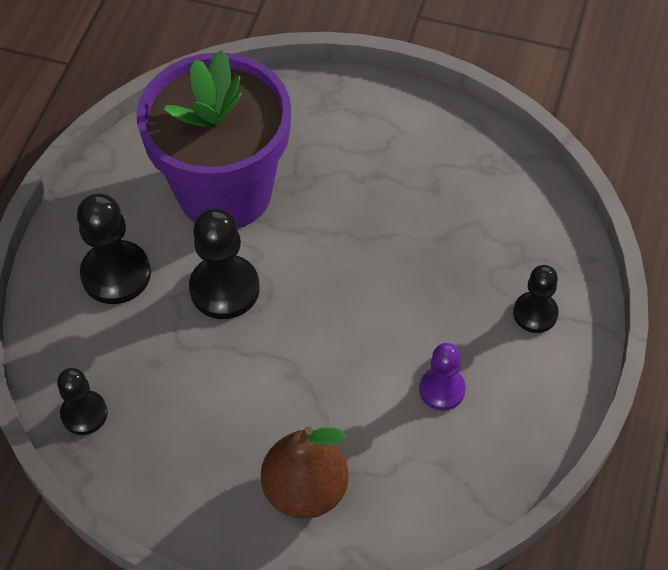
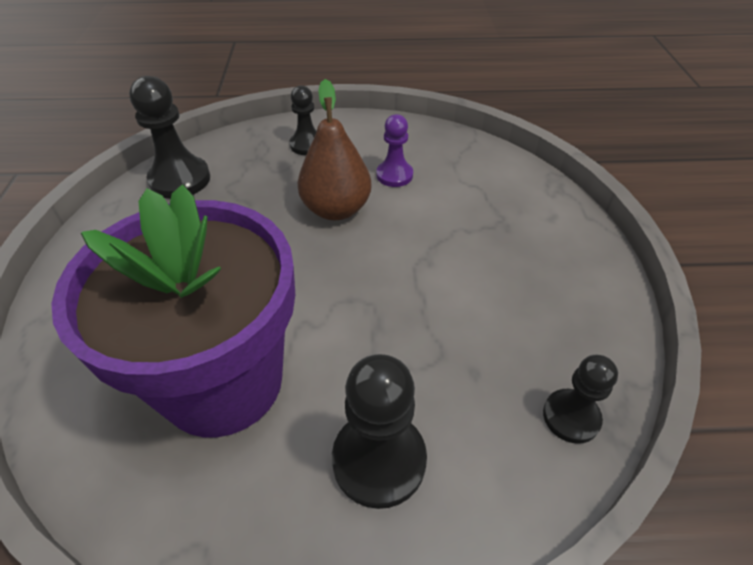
camera: 110 degrees left, 10 degrees down
(224, 289) = (357, 339): black pawn -> black pawn (180, 179)
(305, 490) = (524, 225): brown pear -> brown pear (336, 209)

